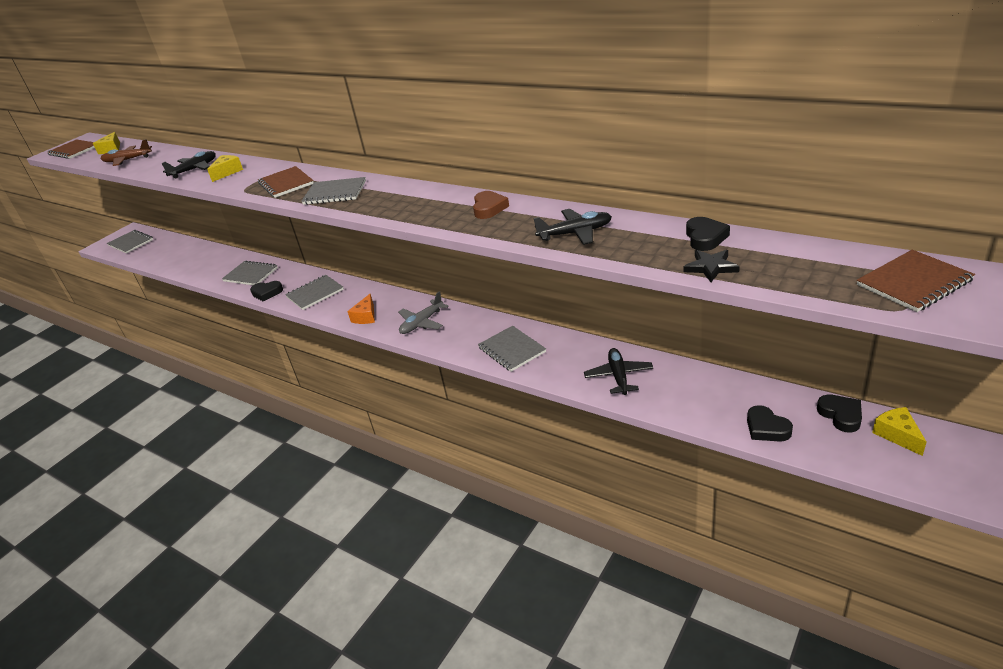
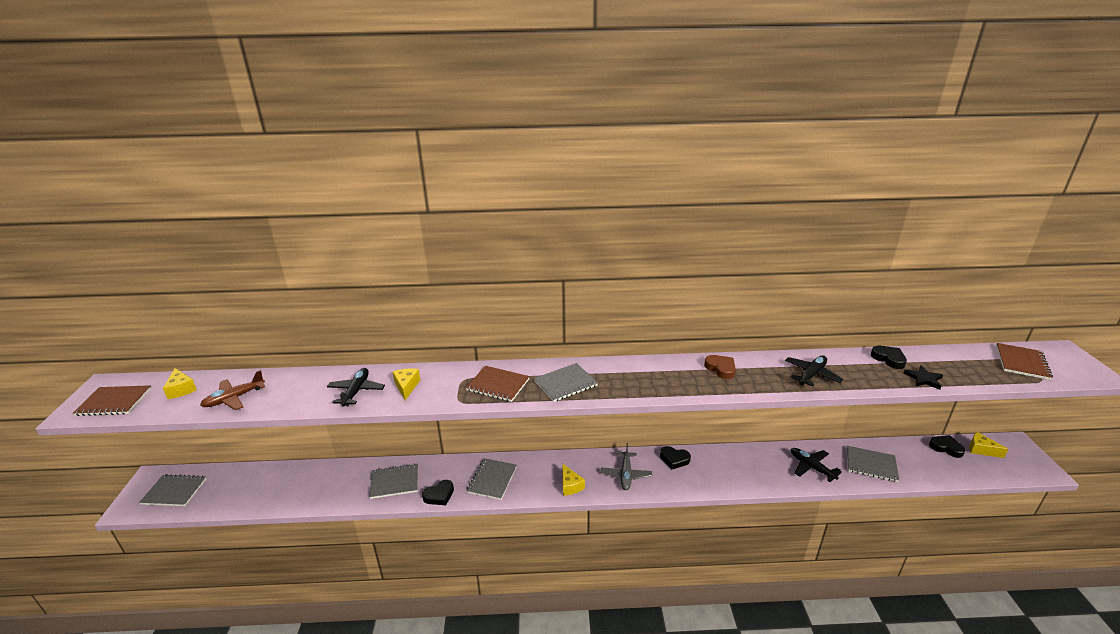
camera: 40 degrees left, 5 degrees down
(366, 316) = (570, 485): orange cheese -> yellow cheese
(511, 350) = (721, 473): grey notebook -> grey notebook (871, 465)
(766, 428) = (926, 471): black heart -> black heart (674, 459)

